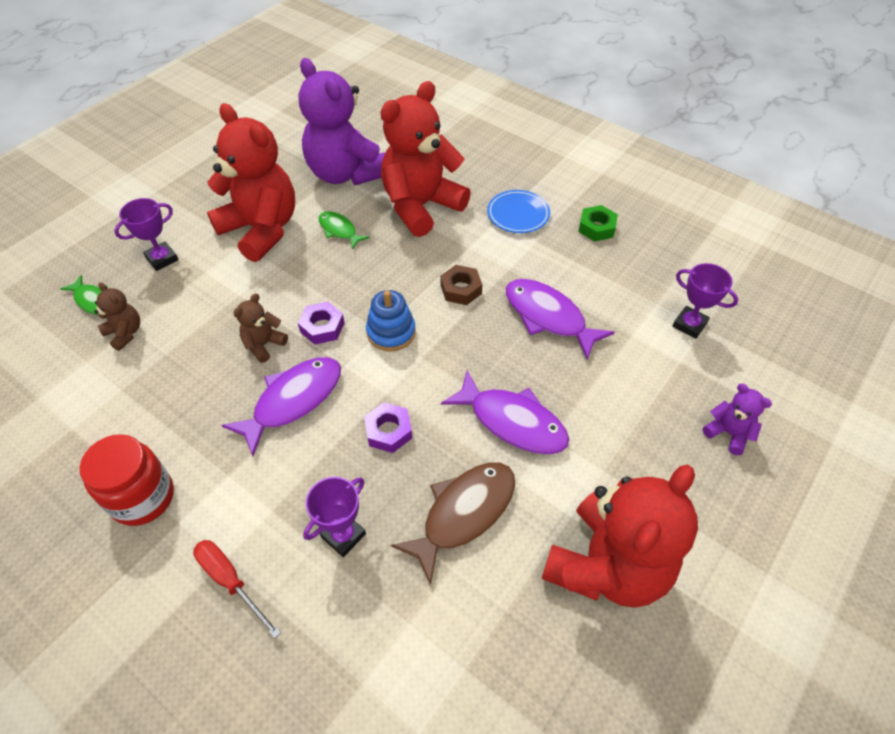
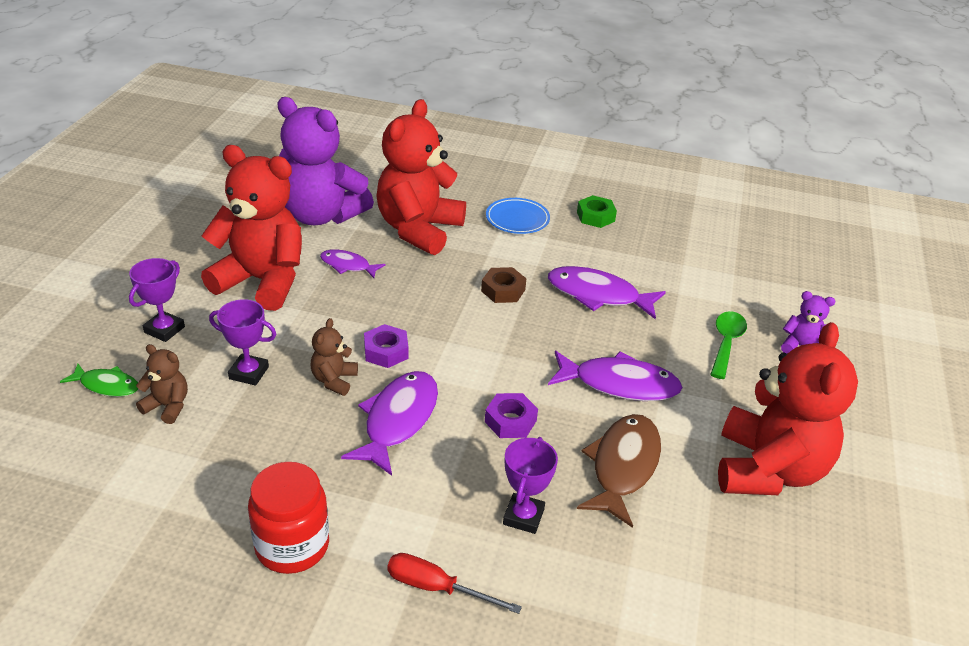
camera: 25 degrees left, 15 degrees down
(339, 230) = (348, 265): green fish -> purple fish
(391, 332) = (459, 340): blue stacking toy -> none
(648, 405) = (726, 343): none -> green spoon
(689, 324) = (721, 275): purple trophy -> purple trophy (249, 373)

